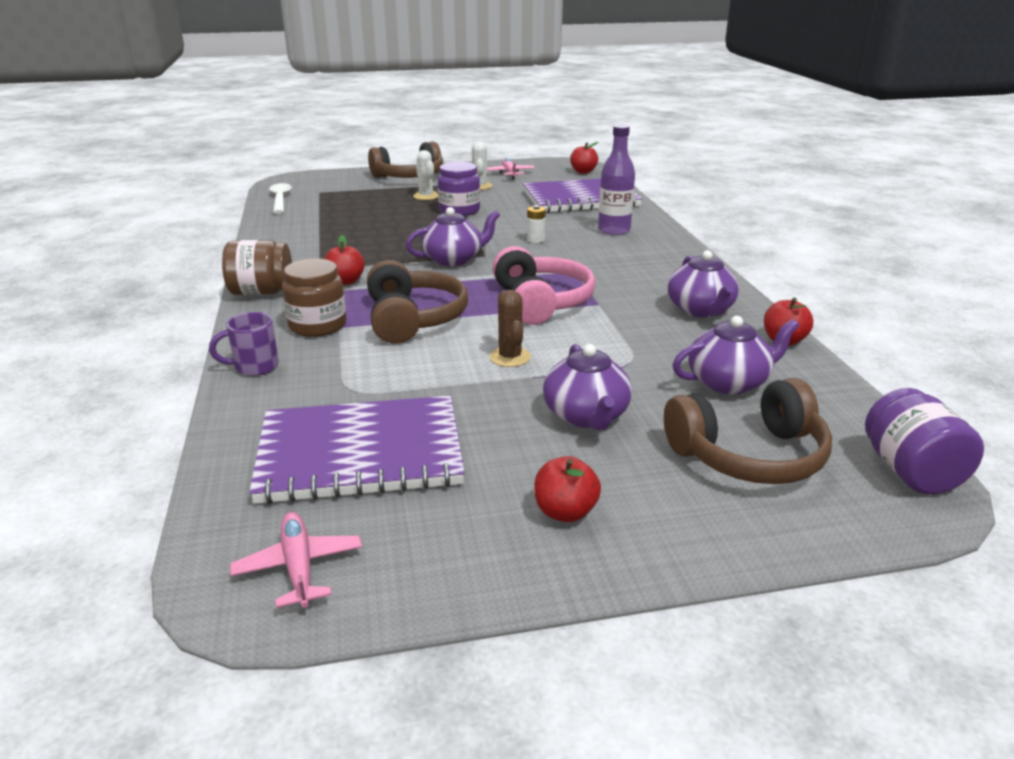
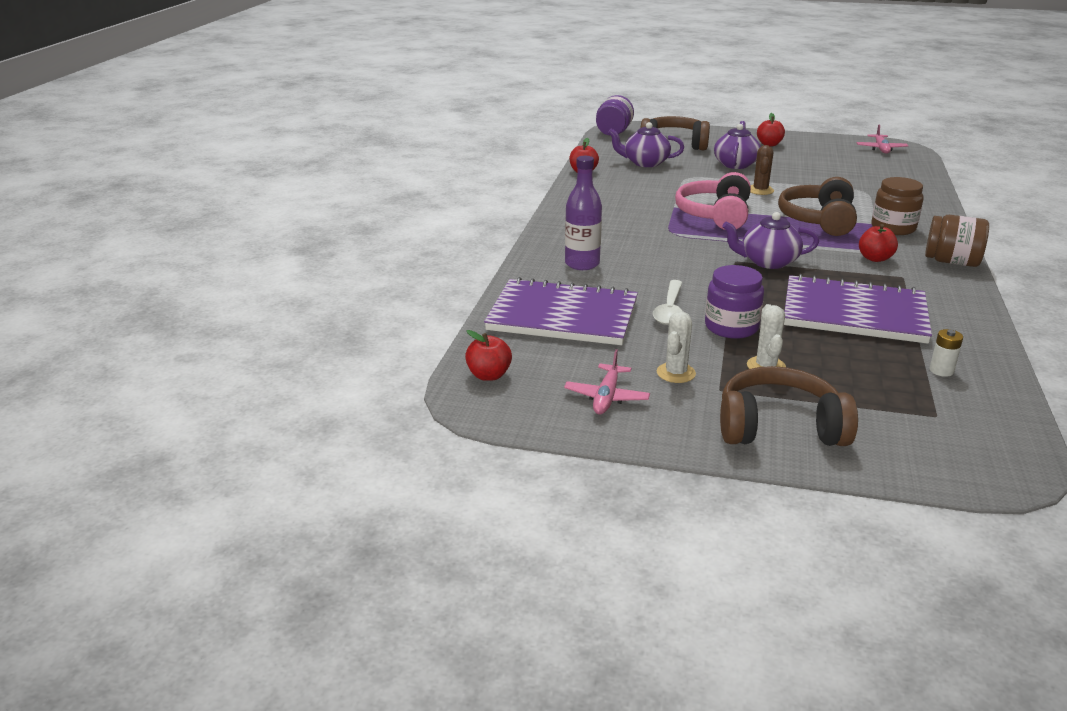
camera: 155 degrees left, 0 degrees up
(254, 367) = (931, 211): purple mug -> none
(280, 199) = (996, 408): white spoon -> white spoon (669, 310)
(360, 453) = (857, 170): purple notebook -> purple notebook (854, 313)
(535, 240) = (672, 268): white battery -> white battery (941, 371)
(700, 310) = (607, 192): purple teapot -> none

